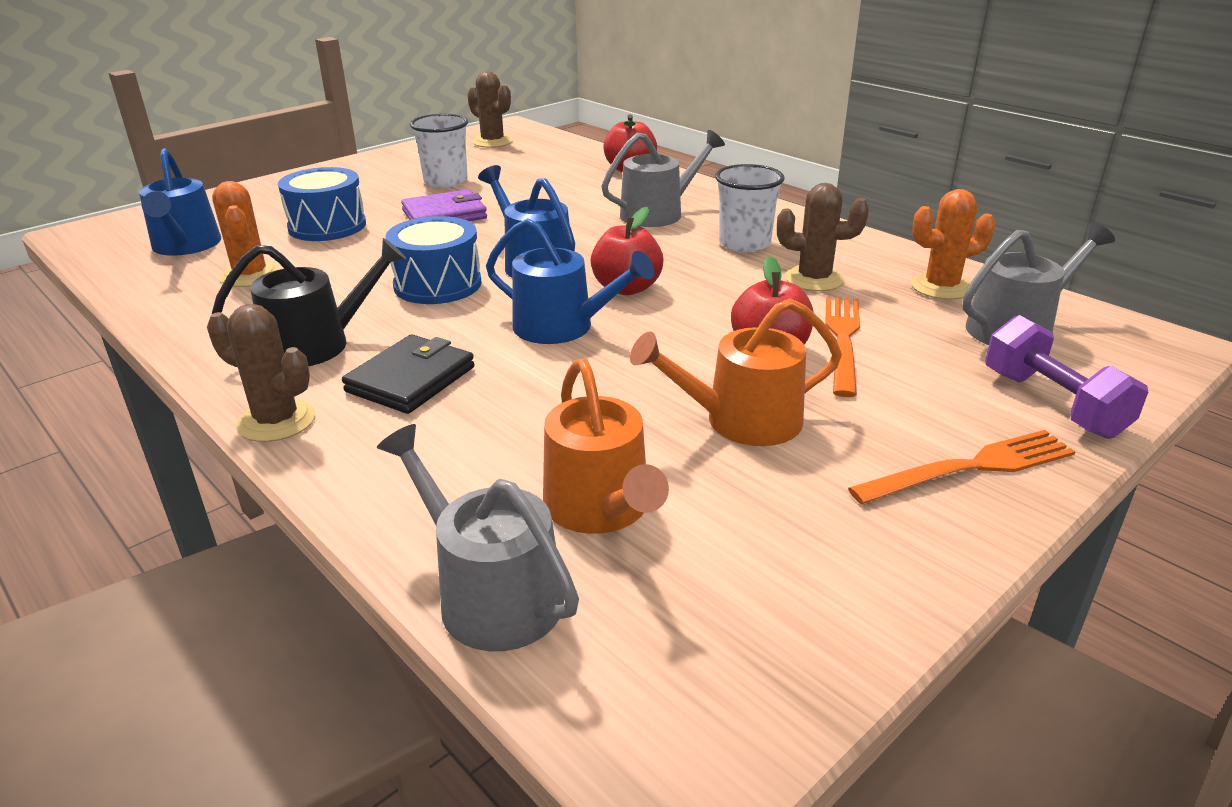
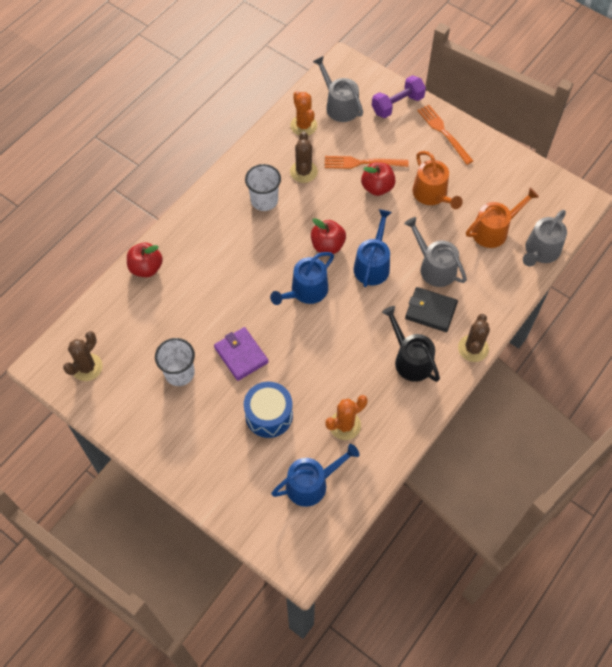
camera: 100 degrees left, 30 degrees up
(437, 284) = (338, 329): blue drum -> none
(658, 213) = (225, 243): grey watering can -> grey watering can (434, 267)

